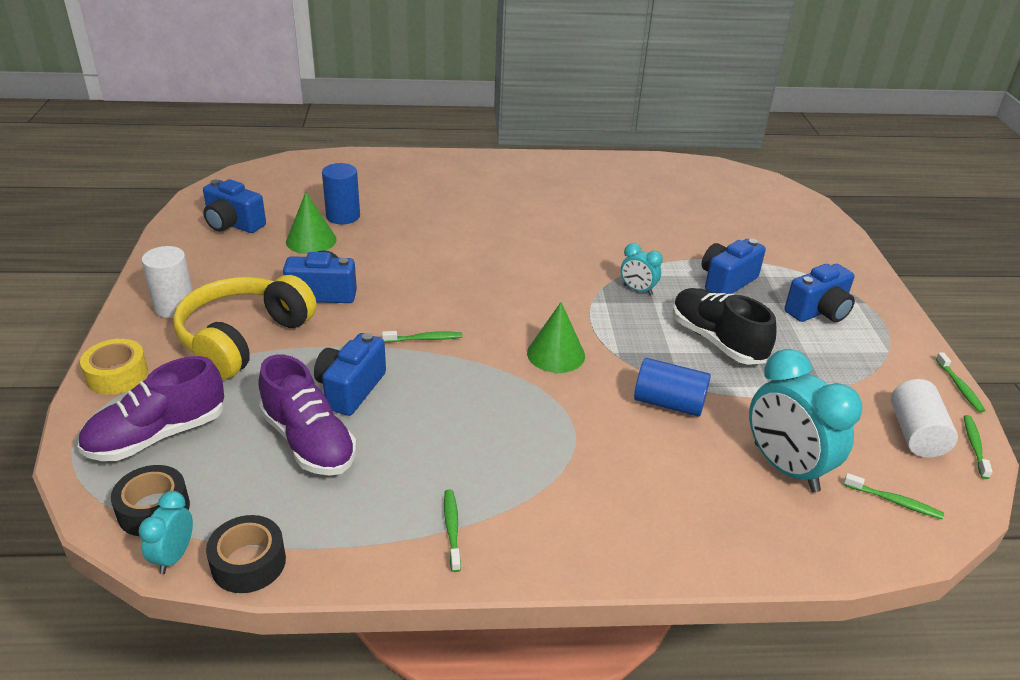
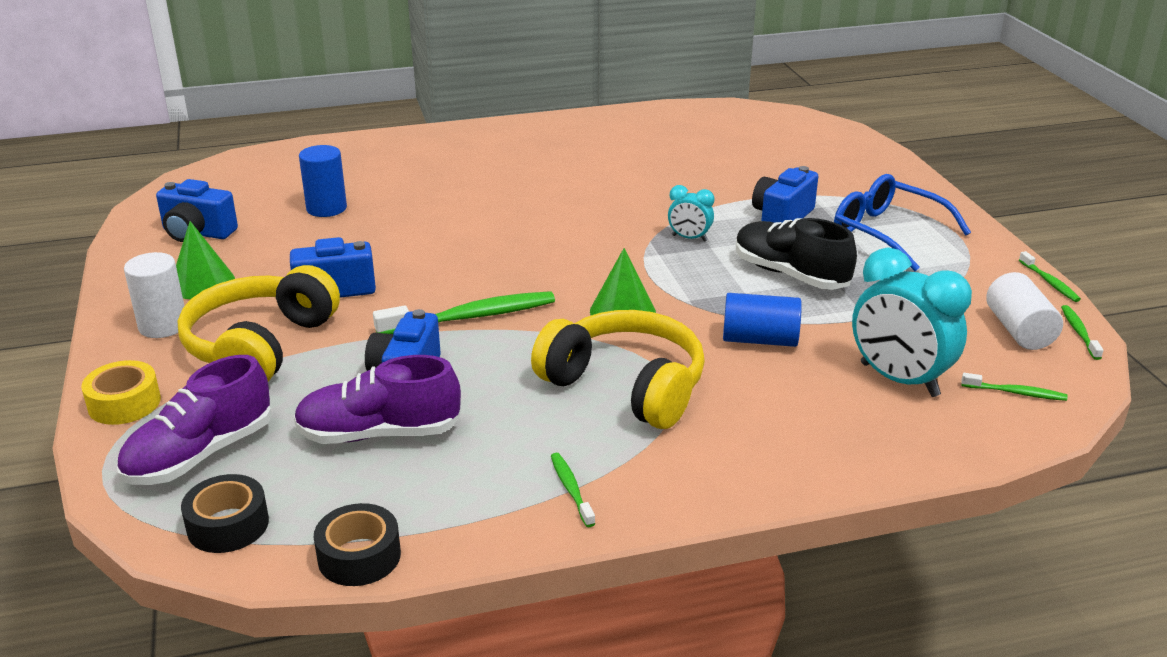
camera: 10 degrees left, 5 degrees down
(174, 556) = (271, 564): turquoise clock -> none
(309, 441) = (379, 433): purple shoe -> purple shoe turned 135 degrees clockwise
(311, 240) = (298, 237): green cone -> green cone (202, 283)
(424, 339) = (470, 317): green toothbrush -> green toothbrush, size x1.99
(534, 430) = (626, 386): none -> yellow headphones
(818, 311) = (887, 233): blue camera -> blue glasses

